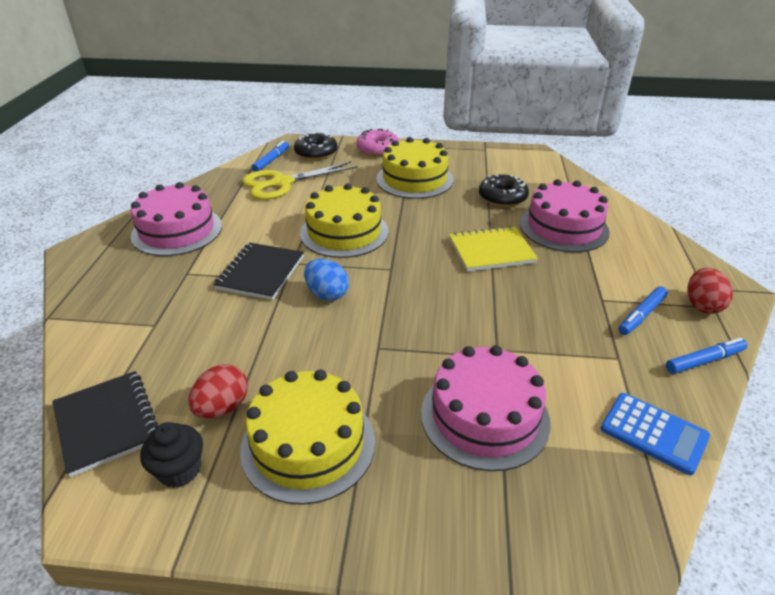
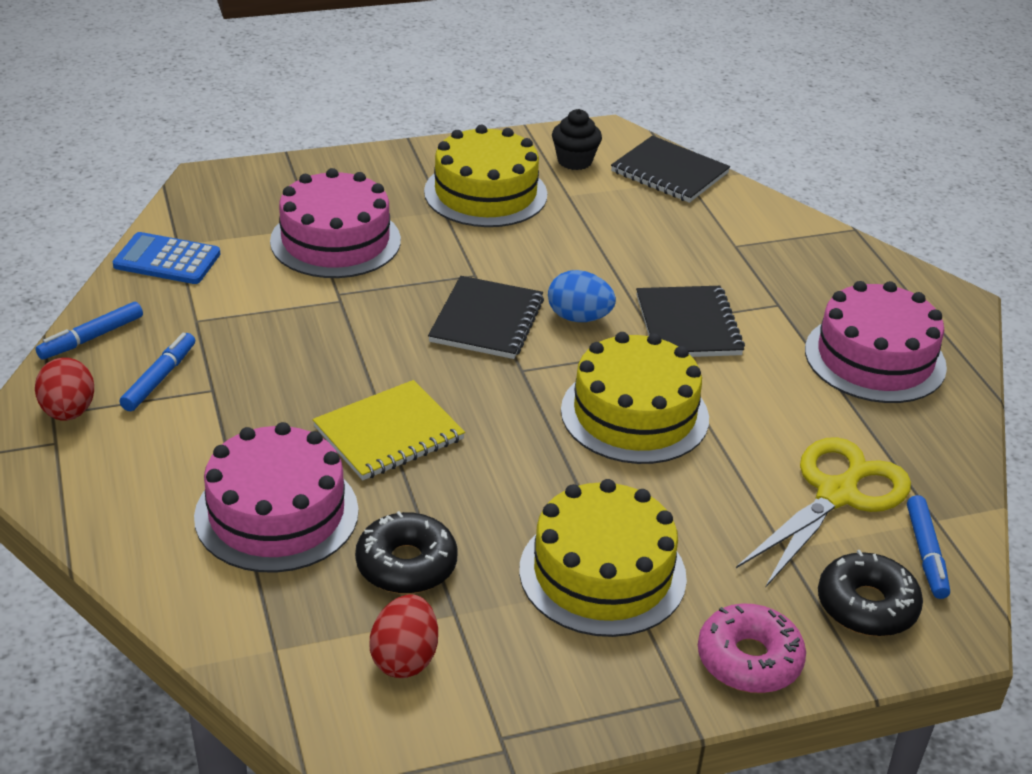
camera: 155 degrees right, 0 degrees up
(222, 407) = (584, 200): red egg -> red egg (404, 658)
(393, 306) = (486, 321): none -> black notebook

